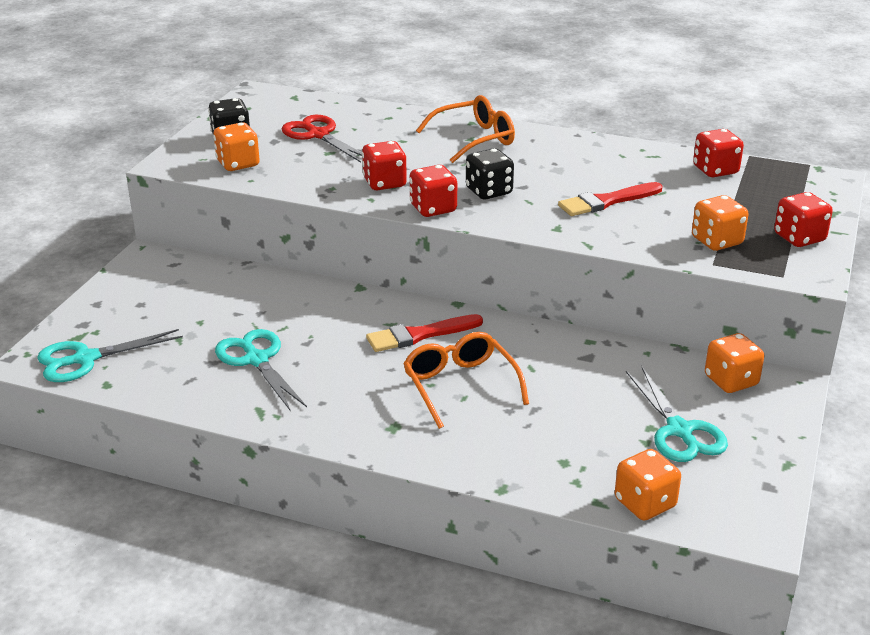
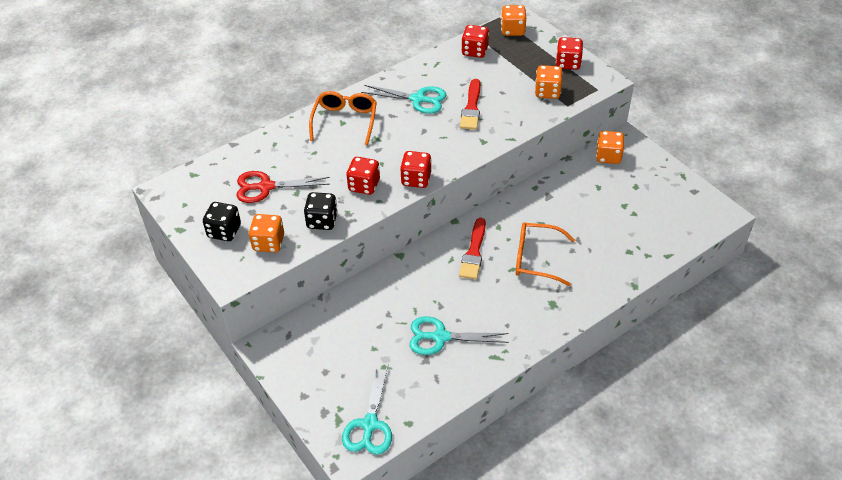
camera: 55 degrees left, 15 degrees up
(489, 191) = (417, 147): black dice -> black dice (322, 221)
(645, 503) = (679, 239): orange dice -> orange dice (512, 30)
(679, 431) = (634, 197): turquoise scissors -> turquoise scissors (418, 99)

